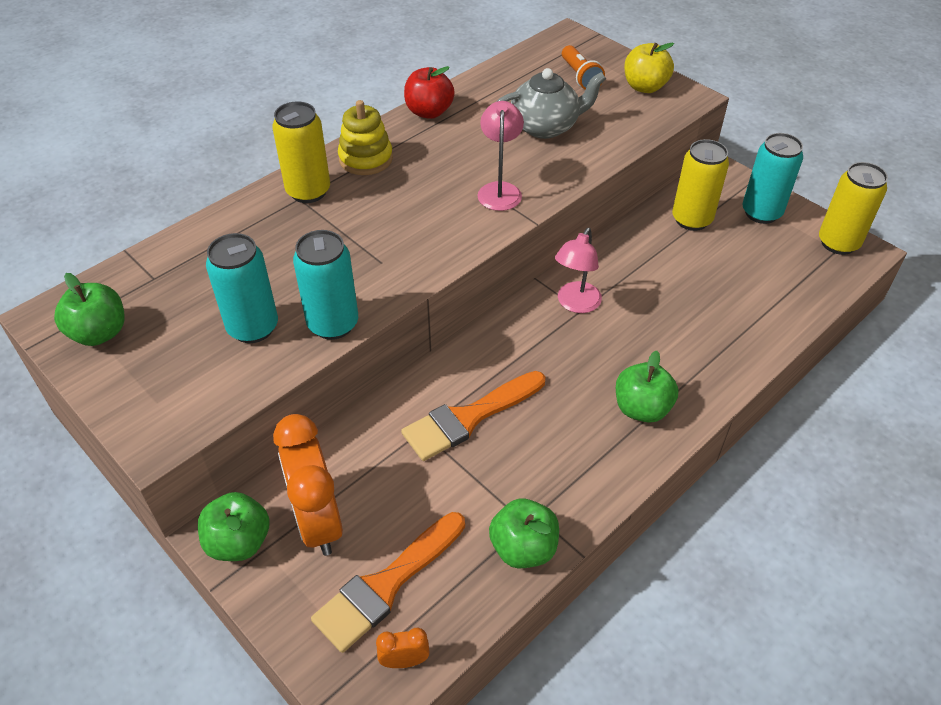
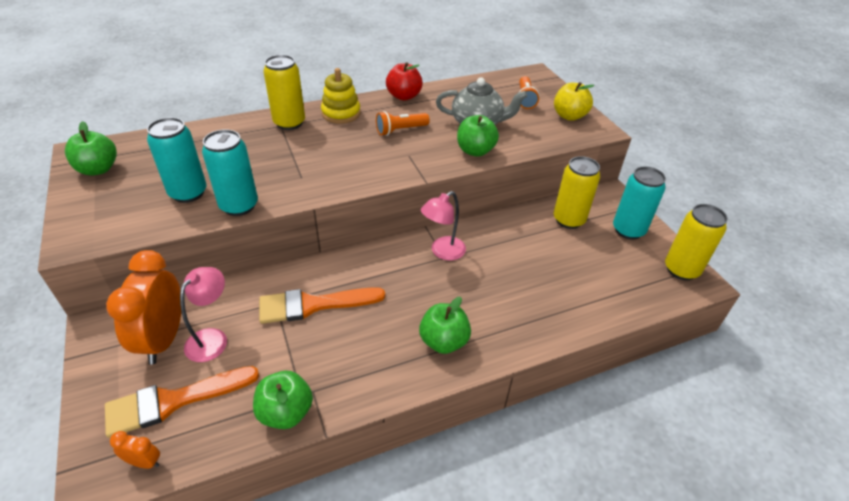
camera: 20 degrees right, 5 degrees down
(239, 542) = (106, 334): green apple -> green apple (475, 151)
(458, 162) = (400, 130): none -> orange flashlight
(499, 190) = (416, 154): pink lamp -> pink lamp (212, 338)

